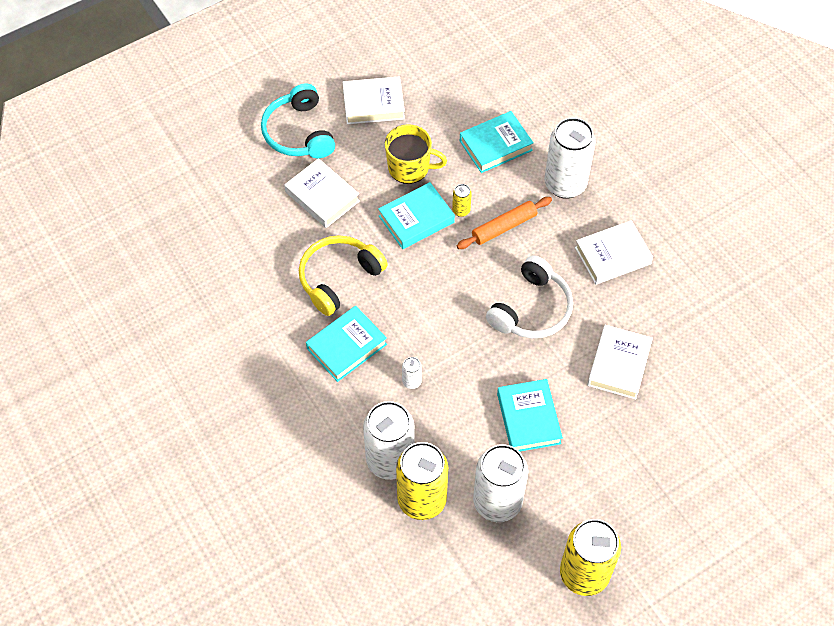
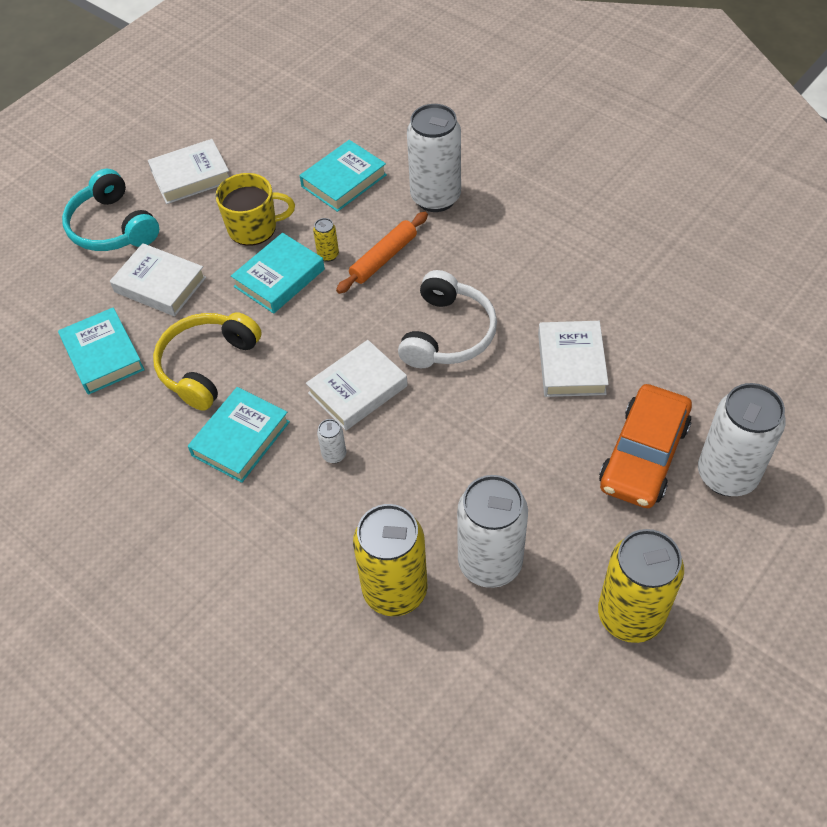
camera: 15 degrees left, 5 degrees down
(390, 460) = (338, 555): white can -> white can (727, 475)
(528, 418) = (490, 454): turquoise book -> turquoise book (103, 355)
(612, 256) = (517, 253): white book -> white book (358, 389)
(644, 457) = (643, 455): none -> orange car

